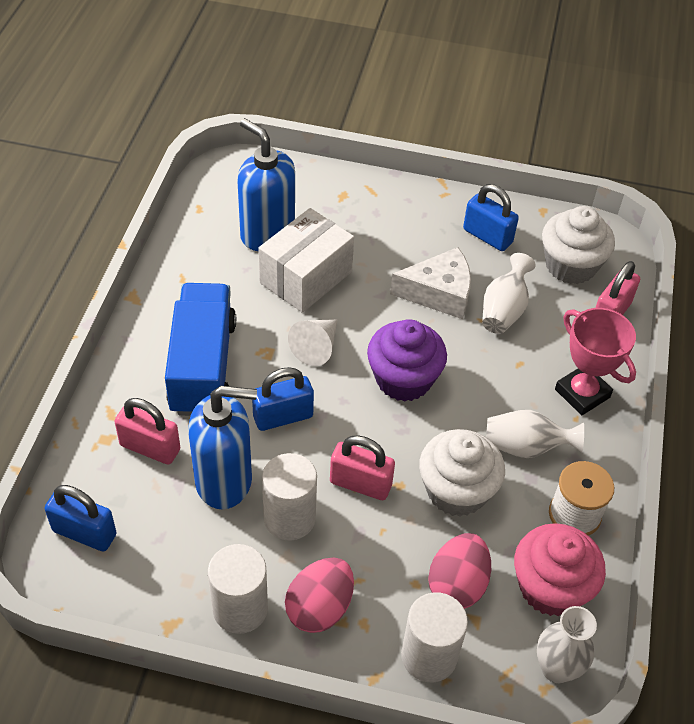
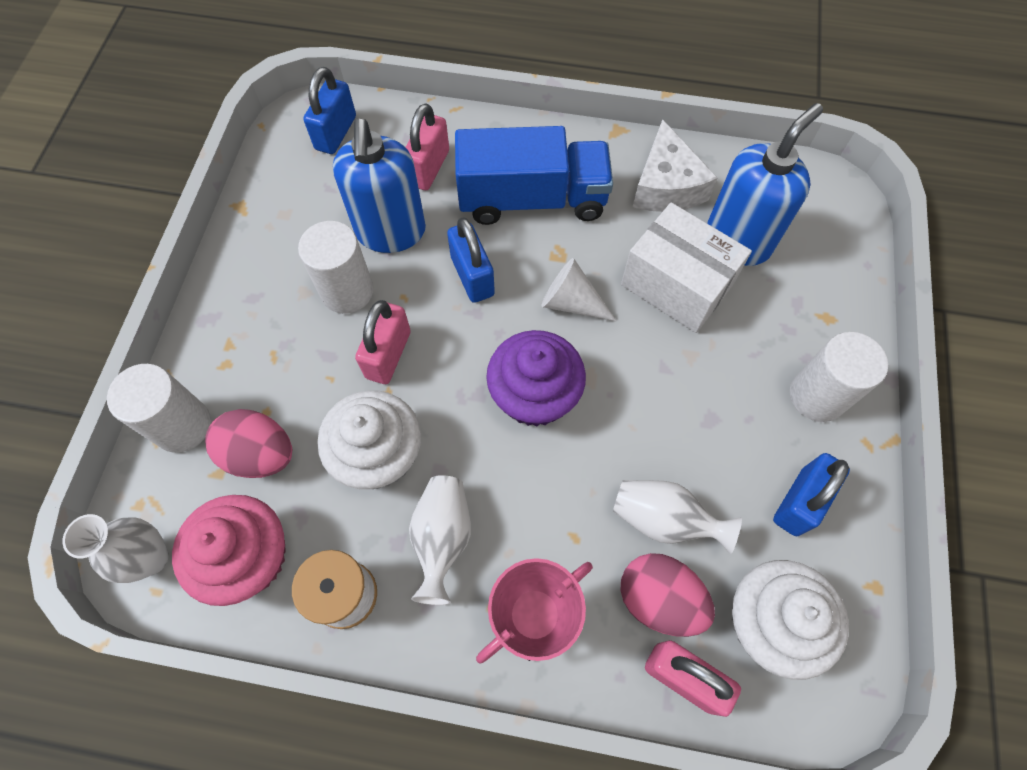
camera: 90 degrees right, 15 degrees up
(240, 608) = (250, 258): white cylinder -> white cylinder (817, 396)
(319, 608) = (245, 324): pink egg -> pink egg (659, 599)
(439, 293) = (679, 436): white cheese -> white cheese (666, 186)

